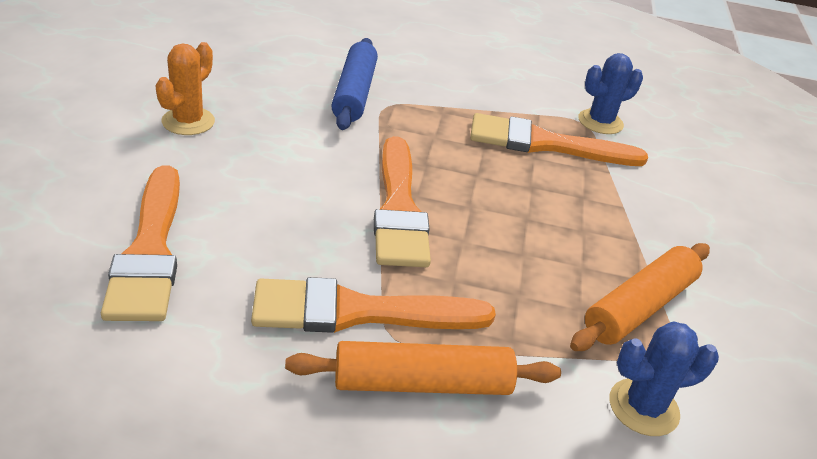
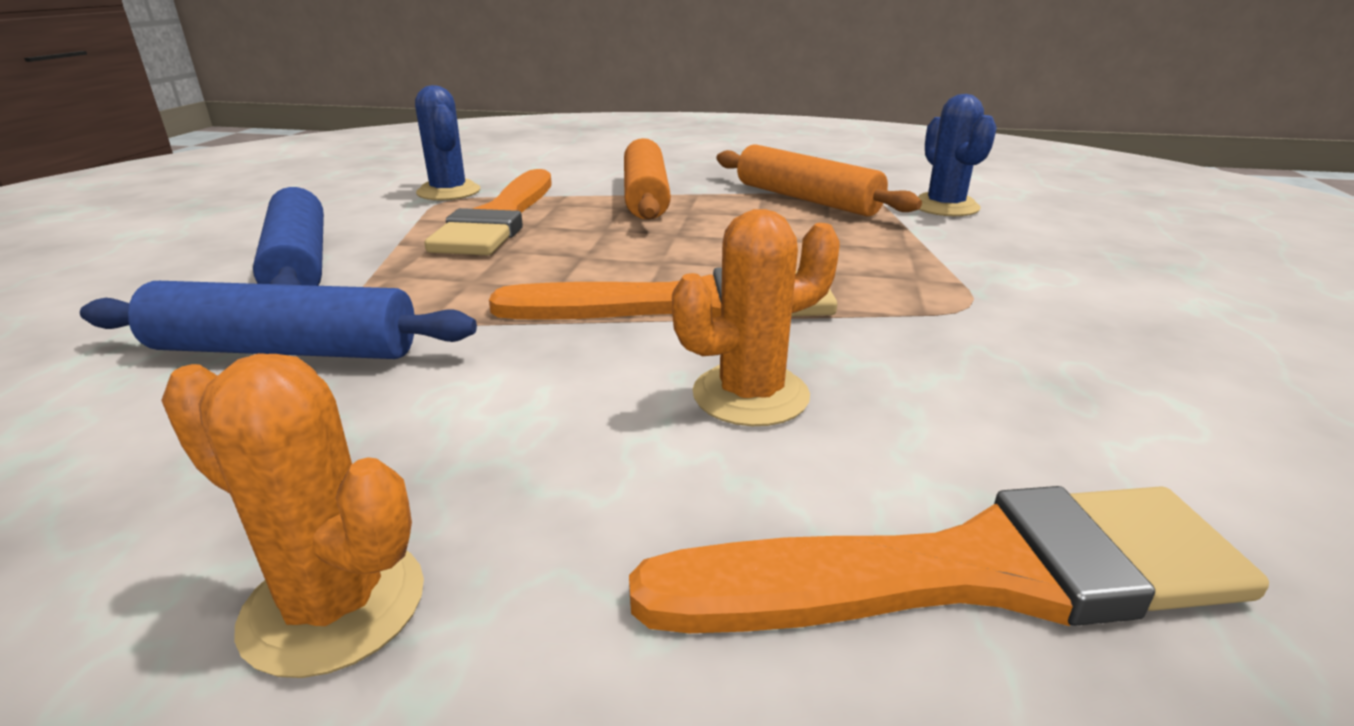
camera: 85 degrees left, 10 degrees down
(290, 217) = (750, 395): none -> orange cactus
(358, 312) = (943, 328): orange brush -> none
(422, 383) = (1026, 290): orange rolling pin -> orange rolling pin (645, 196)
(457, 84) = (300, 263): none -> blue rolling pin

